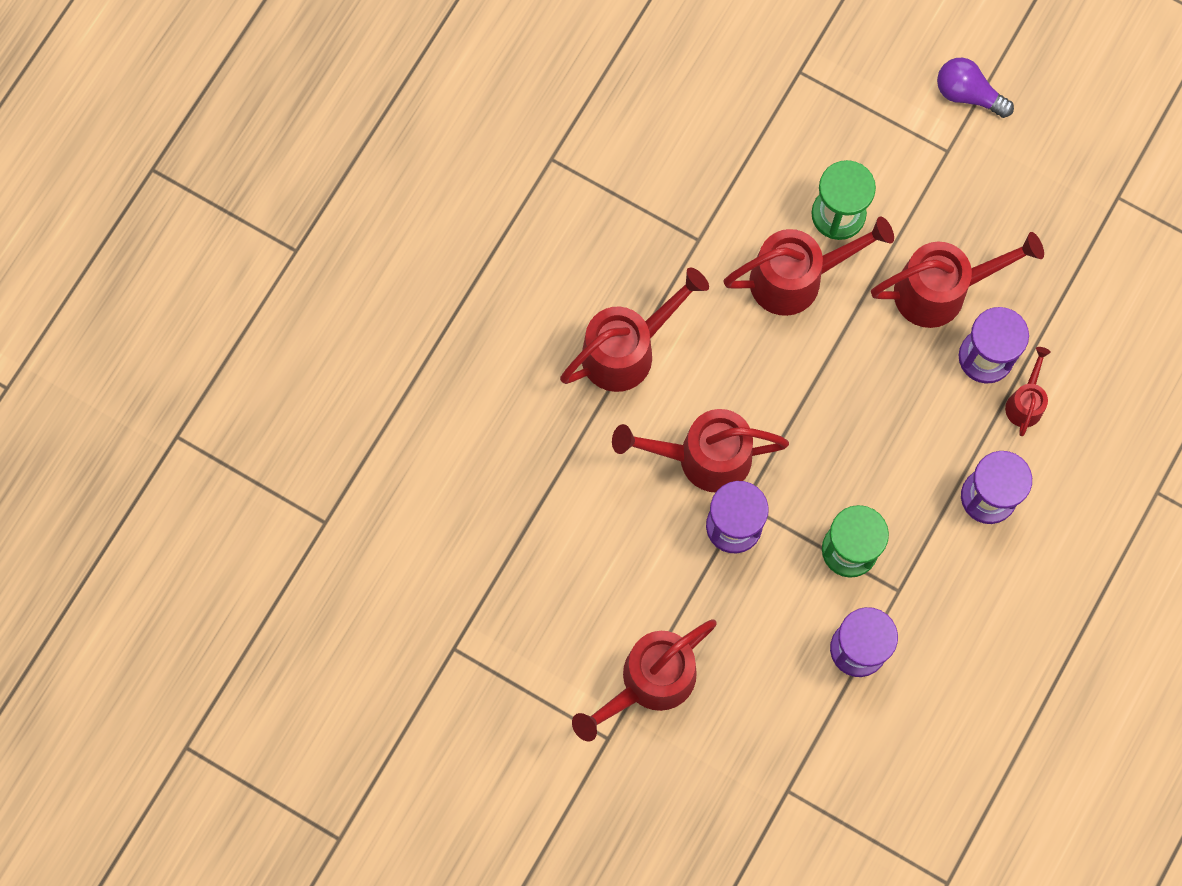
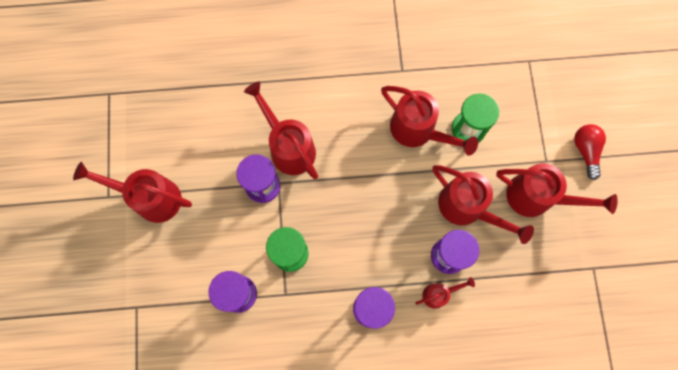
camera: 55 degrees right, 0 degrees up
(627, 350) = (319, 75): red watering can -> red watering can (537, 197)
(968, 94) = (585, 151): purple light bulb -> red light bulb

